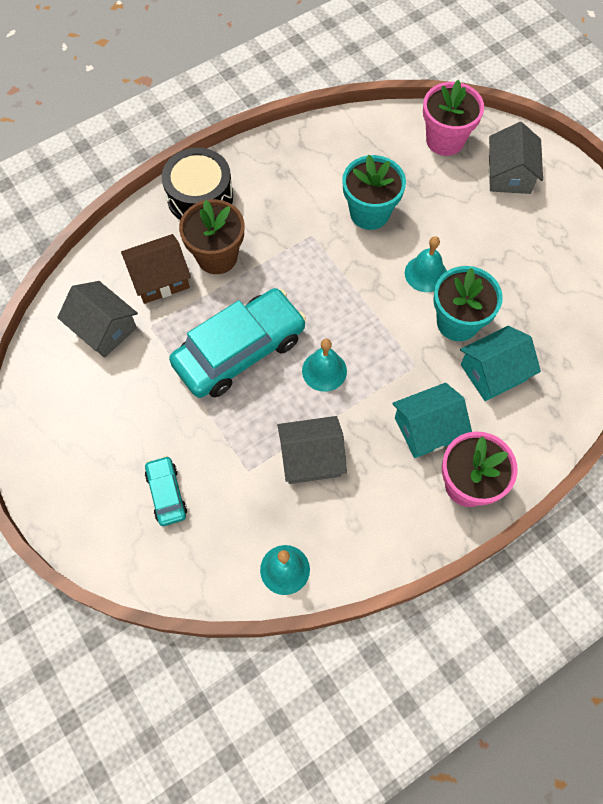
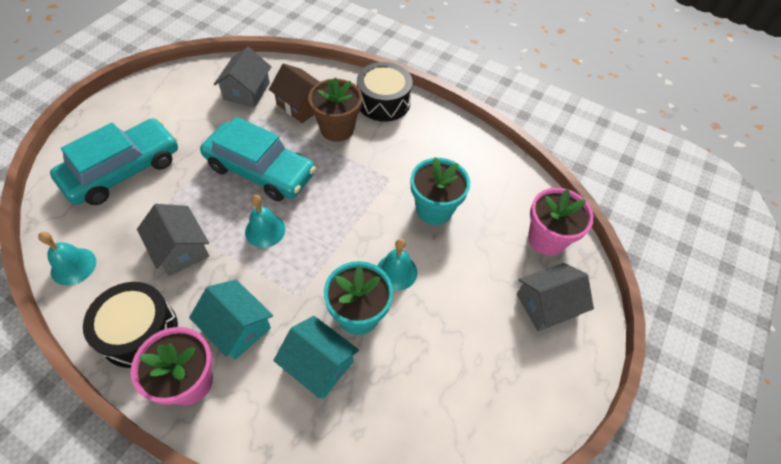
camera: 60 degrees right, 10 degrees down
(166, 493) = (123, 170): turquoise car -> turquoise car, size x2.12
(395, 518) = (139, 331): none -> black drum

